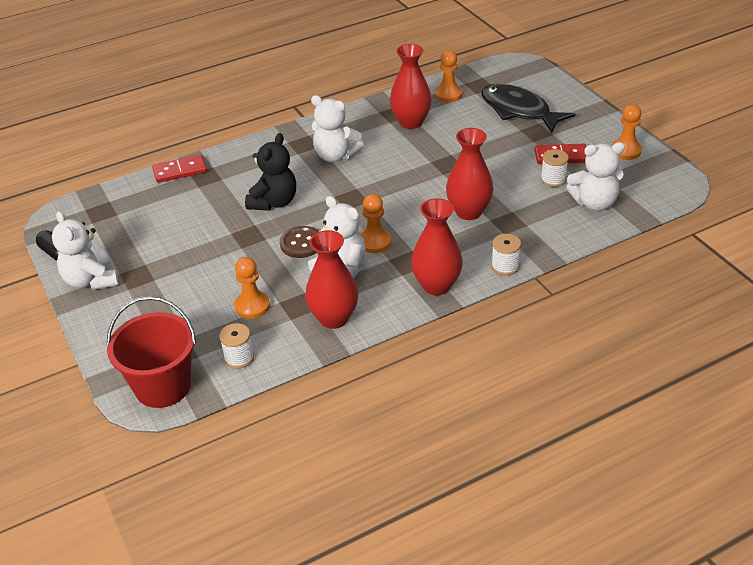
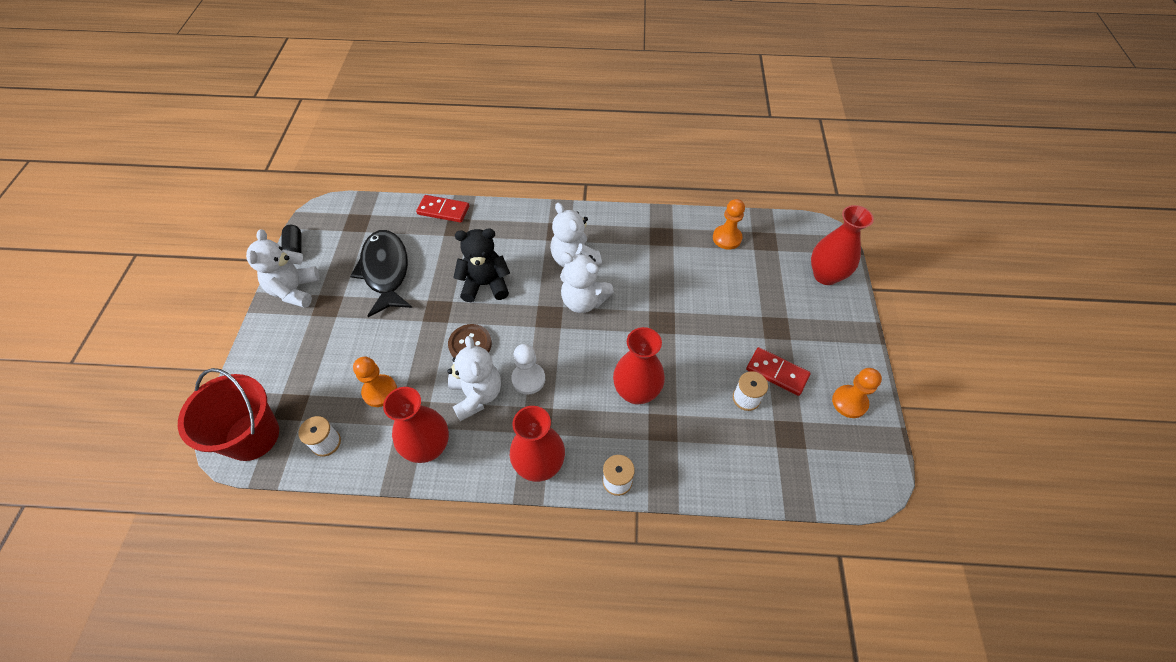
camera: 30 degrees right, 15 degrees up
(274, 202) = (485, 284): black teddy bear -> black teddy bear turned 150 degrees counterclockwise
(374, 242) = (528, 379): orange pawn -> white pawn
(411, 122) = (667, 254): red vase -> red vase (825, 275)
(518, 110) = (779, 292): black fish -> black fish (385, 271)
(594, 203) = (764, 452): white teddy bear -> white teddy bear (583, 301)

